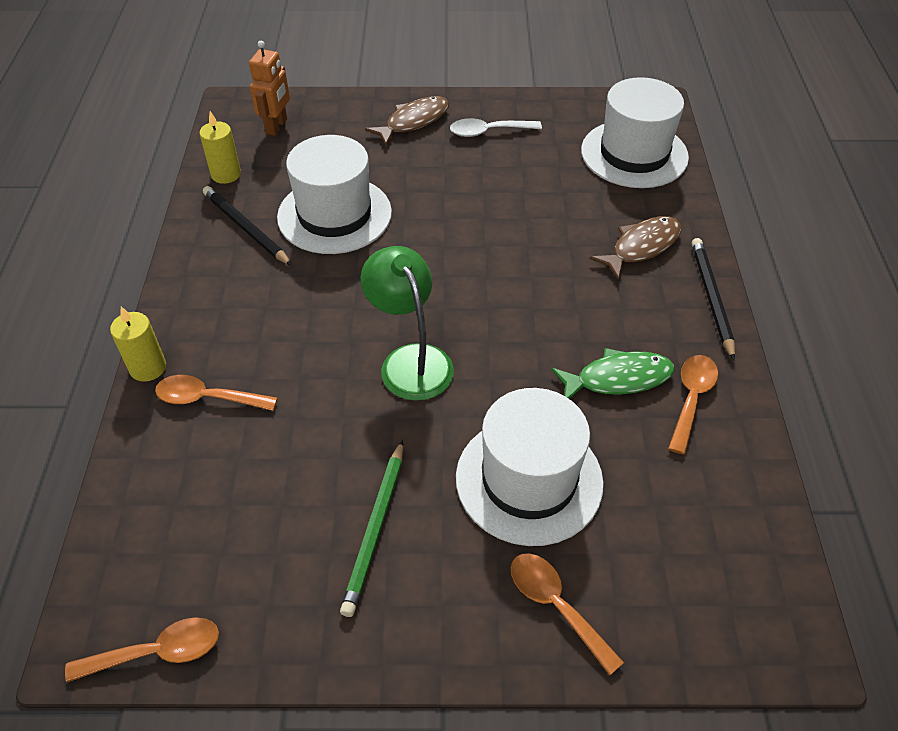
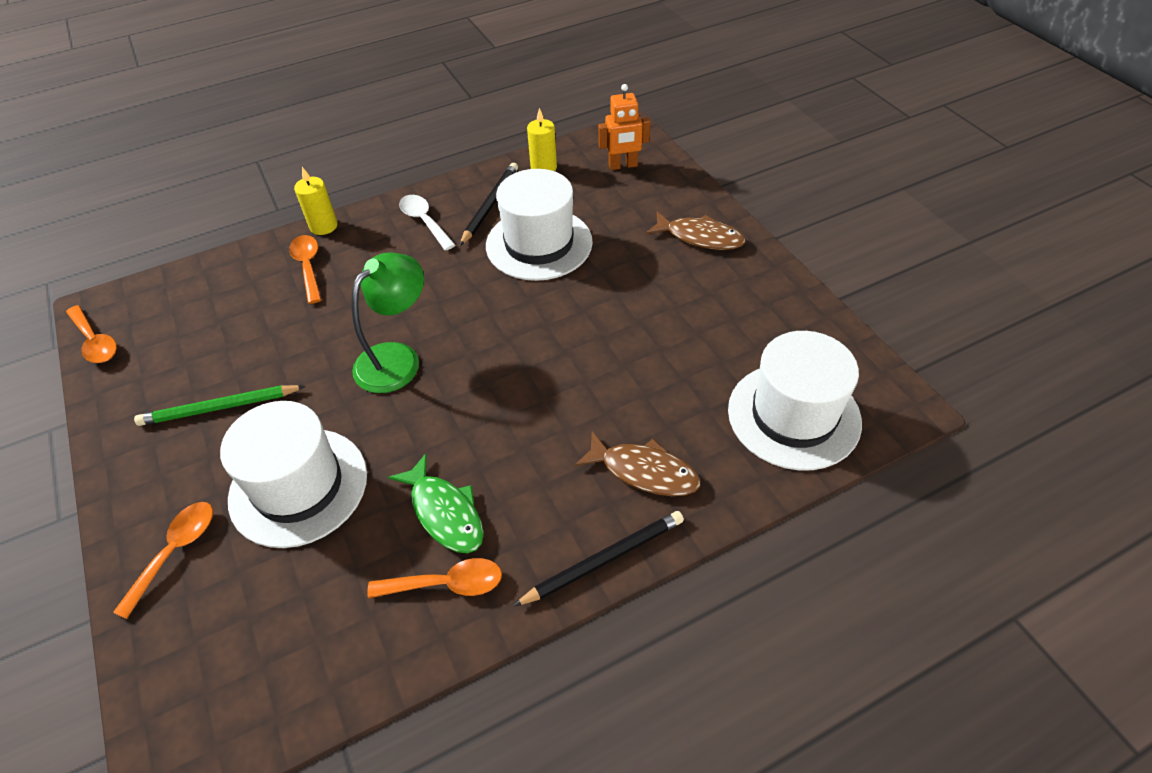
camera: 65 degrees right, 0 degrees up
(488, 132) = (729, 291): white spoon -> white spoon (424, 221)

